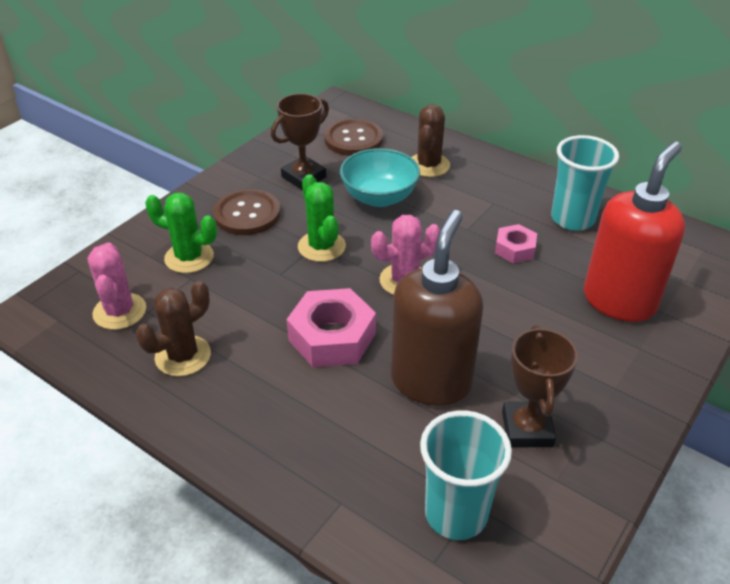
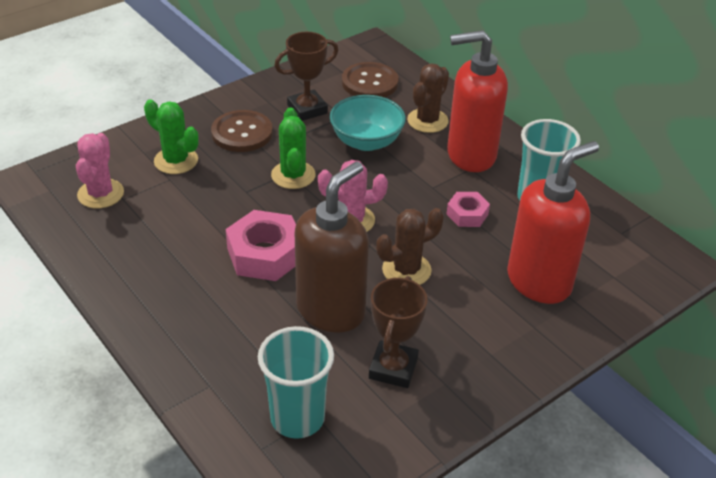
camera: 15 degrees right, 0 degrees up
(183, 356) = (136, 241): brown cactus -> brown cactus (406, 270)
(487, 190) = (470, 155): none -> red soap dispenser

